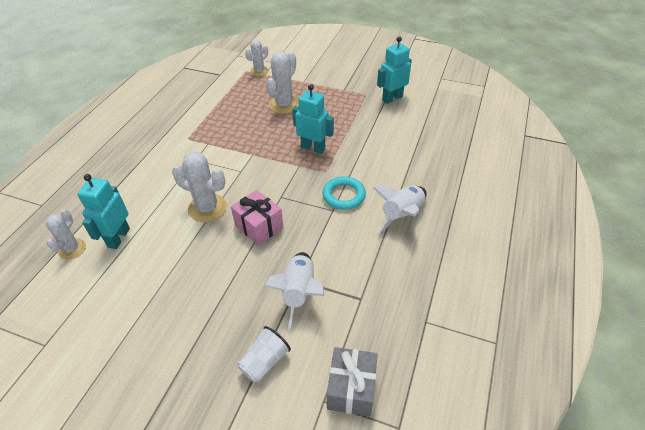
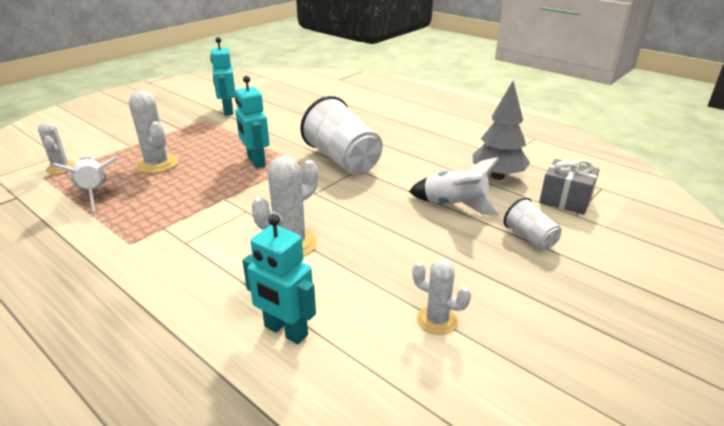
camera: 70 degrees left, 15 degrees down
(72, 249) = (272, 389): white cactus -> white cactus (437, 320)
(259, 226) = (350, 213): pink gift -> none
(313, 148) = (256, 161): turquoise robot -> turquoise robot turned 75 degrees counterclockwise
(344, 195) = (343, 160): turquoise ring -> white cup
(373, 318) = (497, 176): none -> grey tree
(402, 215) = (390, 140): white rocket -> white rocket (94, 193)

